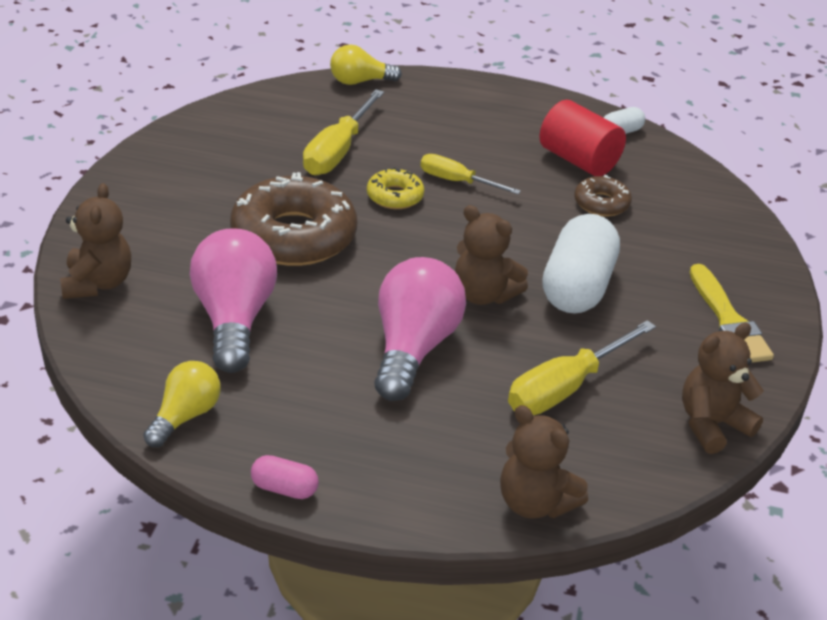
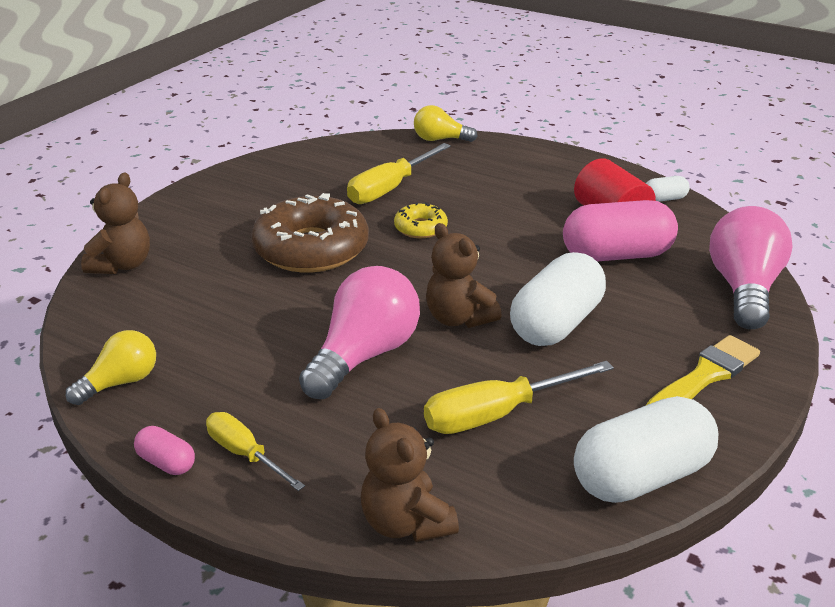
camera: 20 degrees right, 5 degrees down
(234, 319) = (216, 308): pink light bulb -> pink light bulb (743, 289)
(457, 181) = (484, 222): yellow screwdriver -> yellow screwdriver (245, 454)
(601, 203) = (616, 255): brown donut -> pink capsule
(712, 425) = (641, 476): brown teddy bear -> white capsule
(728, 320) = (704, 376): yellow brush -> yellow brush turned 135 degrees counterclockwise

